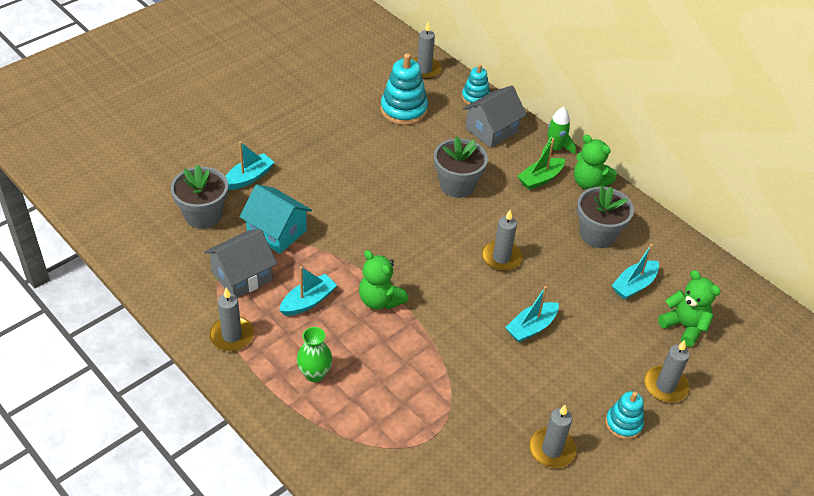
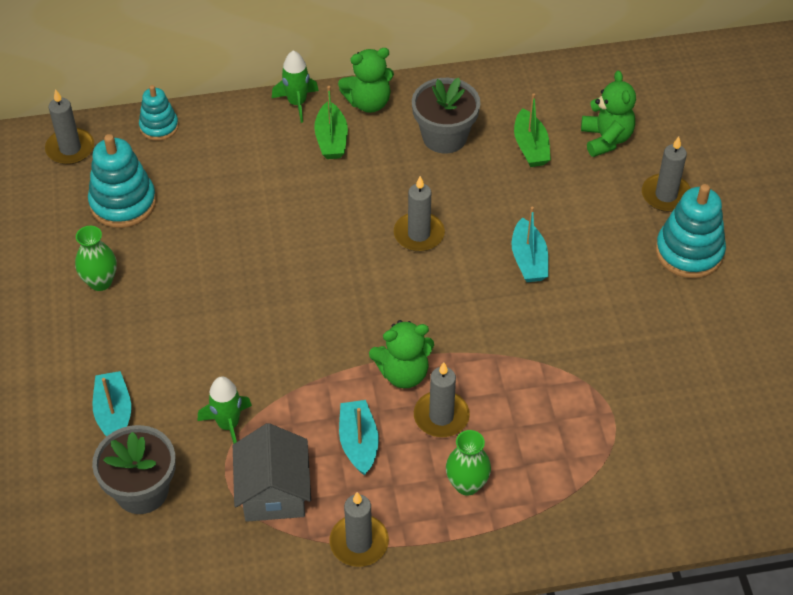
camera: 55 degrees left, 5 degrees up
(277, 232) = (228, 425): turquoise house -> green rocket
(338, 128) = (100, 282): none -> green vase
(457, 185) = (284, 216): grey flower pot -> none
(491, 130) = (224, 140): grey house -> none
(552, 449) = (685, 325): grey candle -> grey candle (441, 416)
(623, 423) = (689, 252): turquoise stacking toy -> turquoise stacking toy, size x1.64
(634, 285) = (530, 147): turquoise boat -> green boat
(684, 326) = (606, 139): green teddy bear -> green teddy bear turned 90 degrees clockwise

